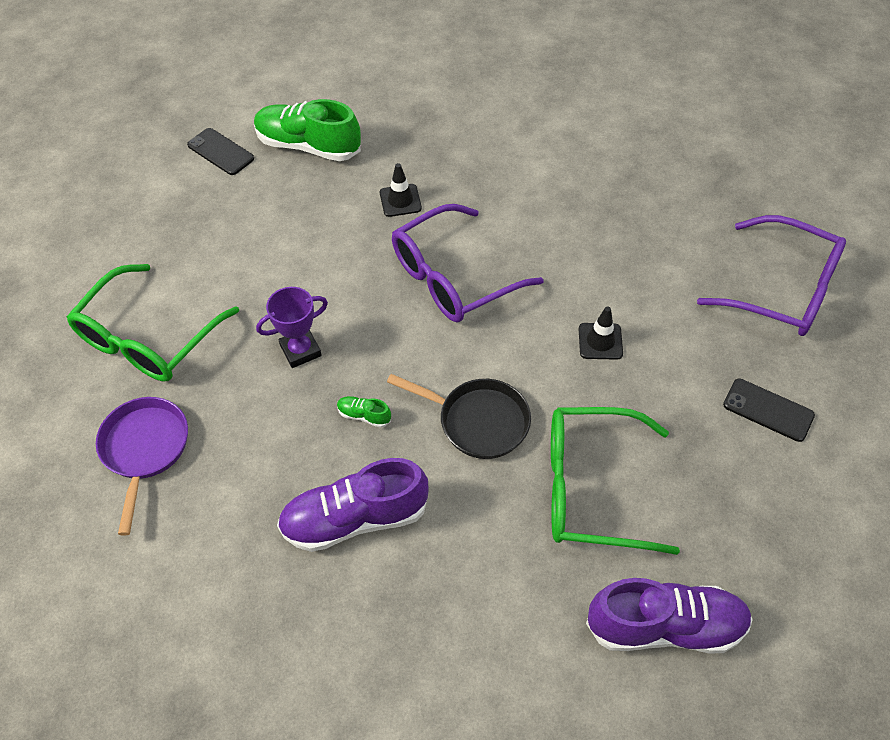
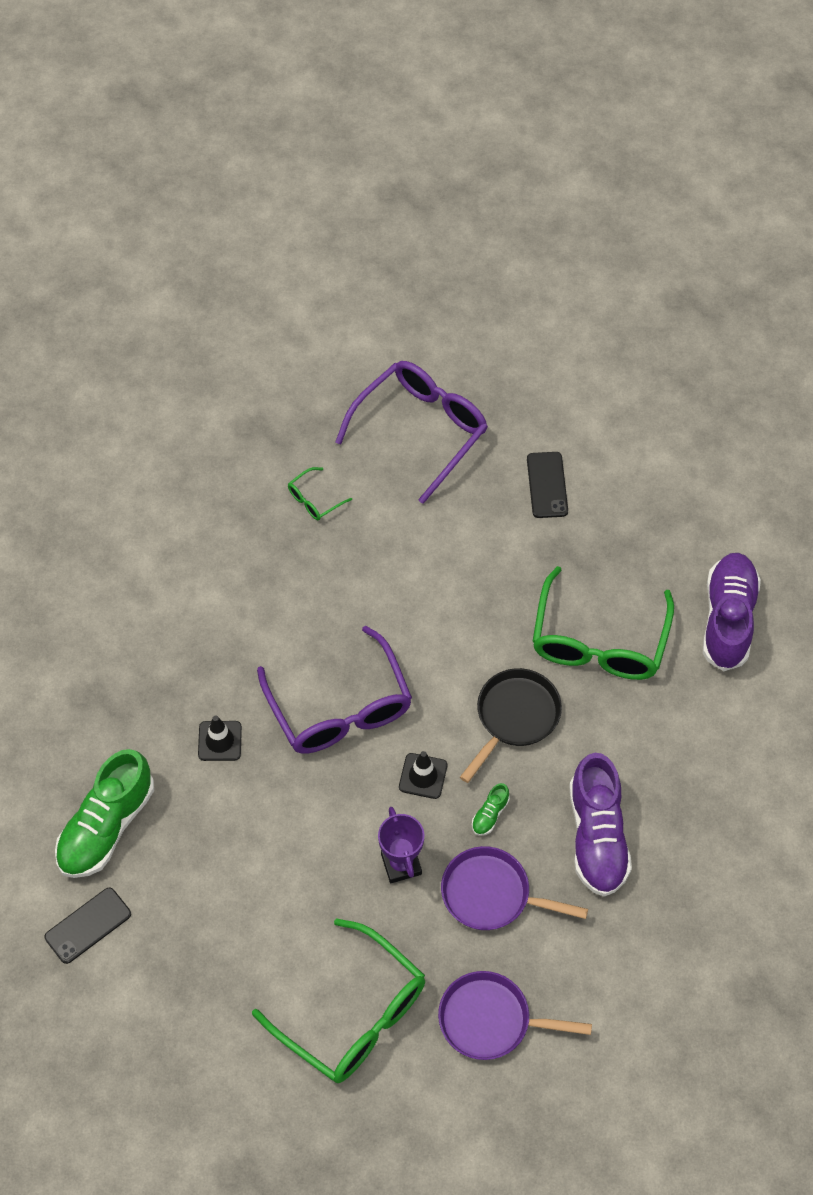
camera: 80 degrees left, 5 degrees up
(277, 430) = (491, 894): none -> purple pan
(600, 341) = (447, 595): black traffic cone -> black traffic cone (423, 776)
(667, 222) = (314, 500): none -> green glasses
(768, 410) = (547, 485): black phone -> black phone turned 45 degrees counterclockwise

